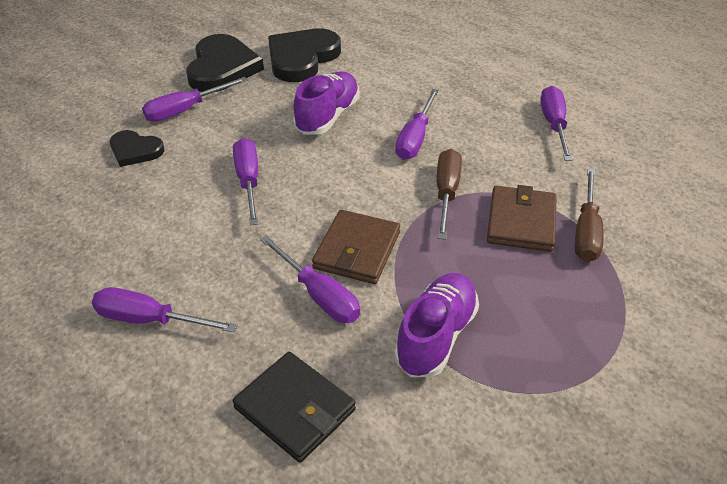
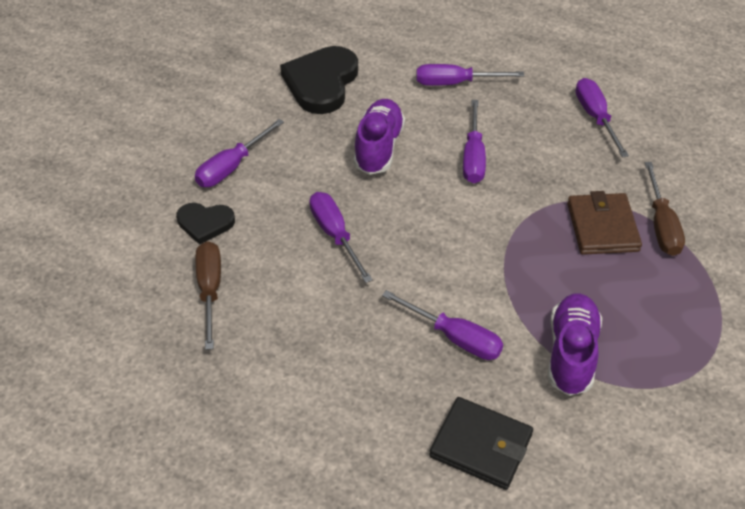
camera: 15 degrees left, 5 degrees up
(150, 320) = (314, 395): purple screwdriver -> purple screwdriver (455, 83)
(222, 68) = (244, 109): black heart -> none
(357, 250) = (469, 286): brown wallet -> none
(446, 193) = (525, 211): brown screwdriver -> brown screwdriver (210, 290)

